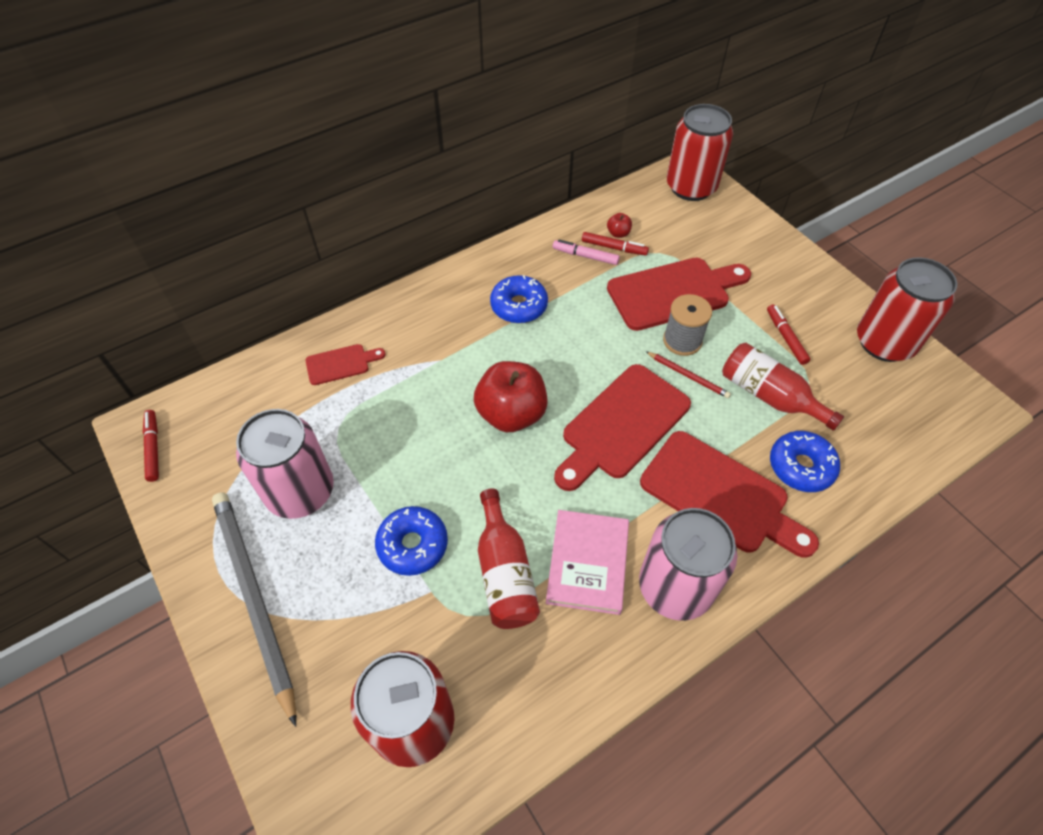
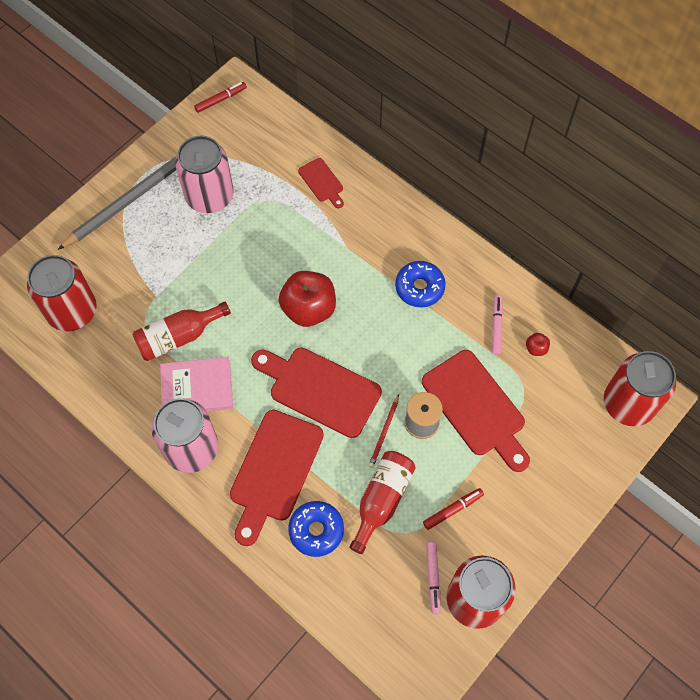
camera: 75 degrees right, 10 degrees up
(413, 545) = (186, 275): blue donut -> none
(614, 248) = (515, 348): red marker -> none
(861, 371) = (433, 578): none -> pink marker

